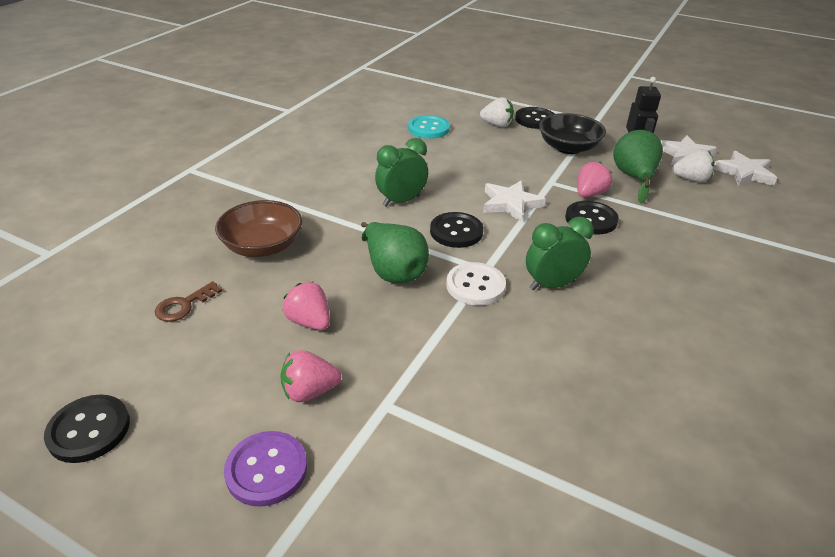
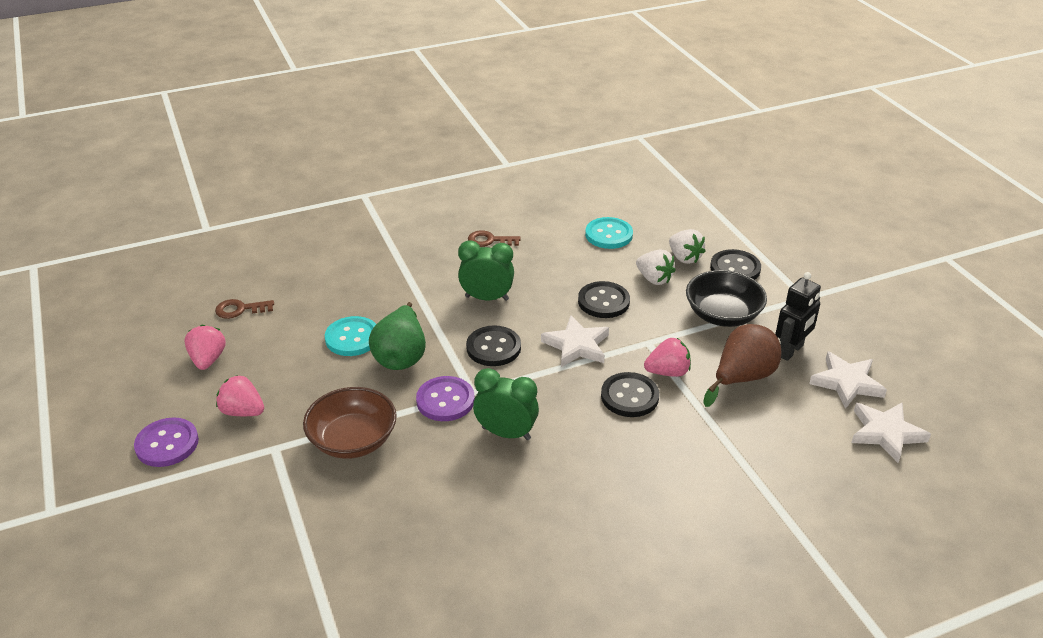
camera: 40 degrees right, 0 degrees up
(89, 430) = (112, 364): black button -> black button (603, 301)
(262, 246) = (337, 288): brown bowl -> brown bowl (353, 440)
(309, 322) = (299, 364): pink strawberry -> pink strawberry (208, 360)
(331, 278) = (352, 338): none -> turquoise button
(347, 163) = (489, 240): none -> brown key
(475, 285) = (445, 400): white button -> purple button
(634, 178) = (742, 378): green pear -> brown pear
(691, 179) = (806, 409): white strawberry -> white strawberry (654, 279)

